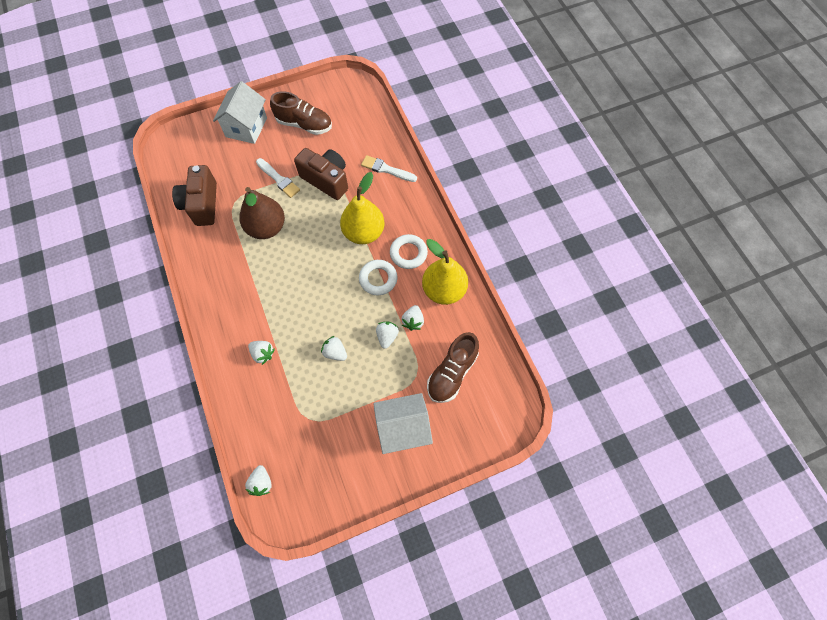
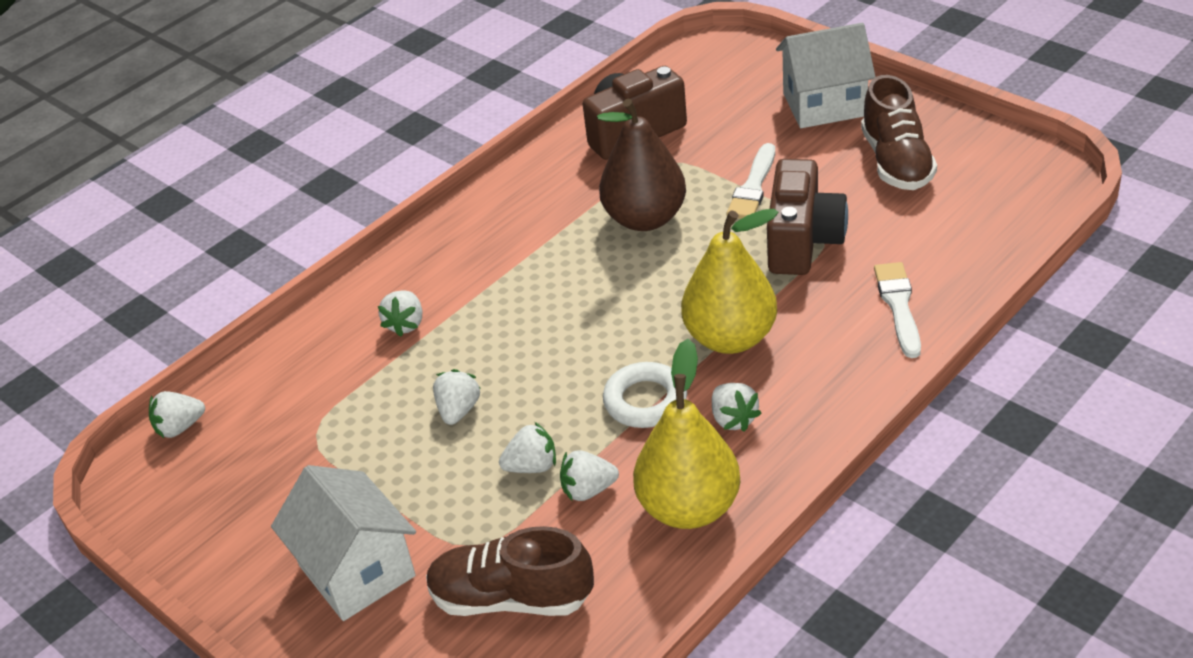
camera: 70 degrees right, 25 degrees down
(408, 253) = (733, 419): white ring -> white strawberry

